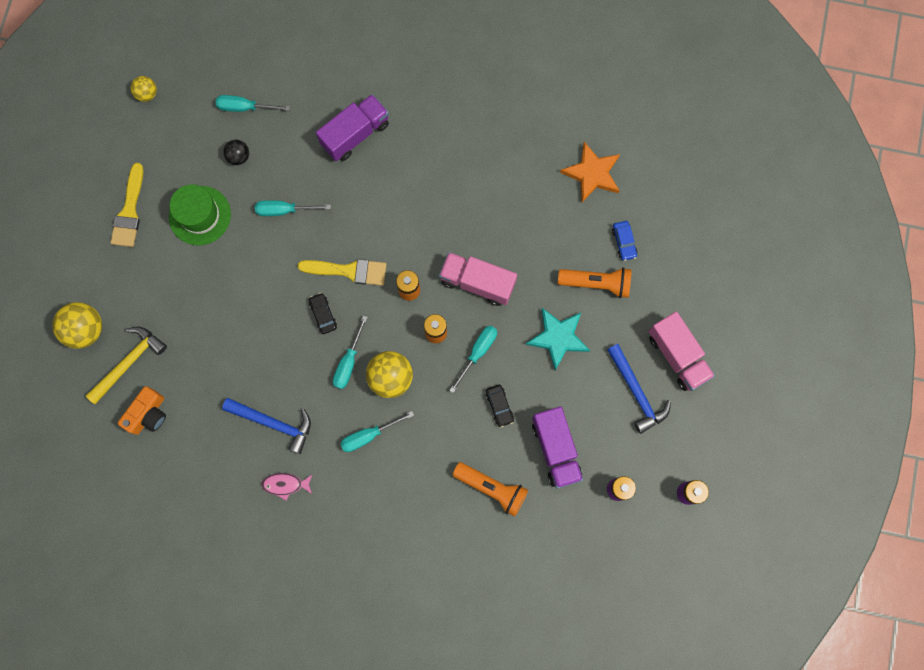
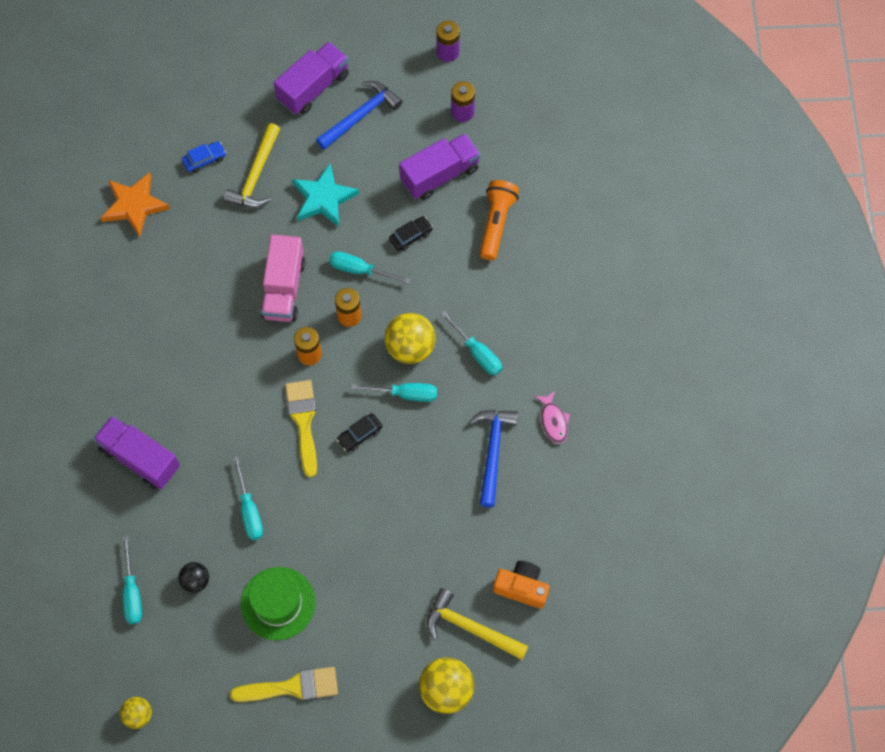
camera: 105 degrees left, 10 degrees down
(596, 283) = (255, 175): orange flashlight -> yellow hammer
(677, 356) = (313, 87): pink truck -> purple truck

